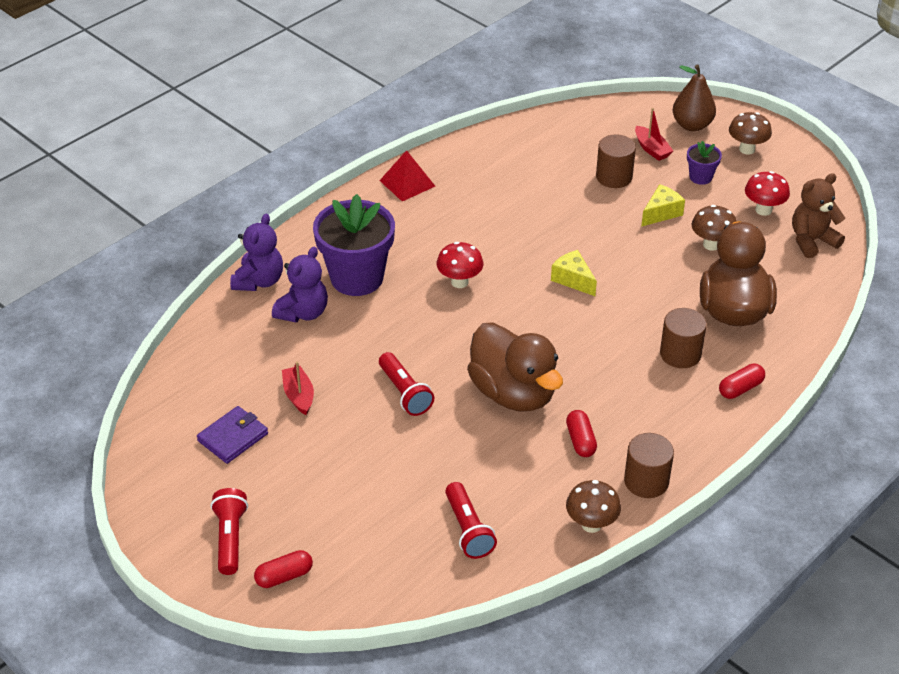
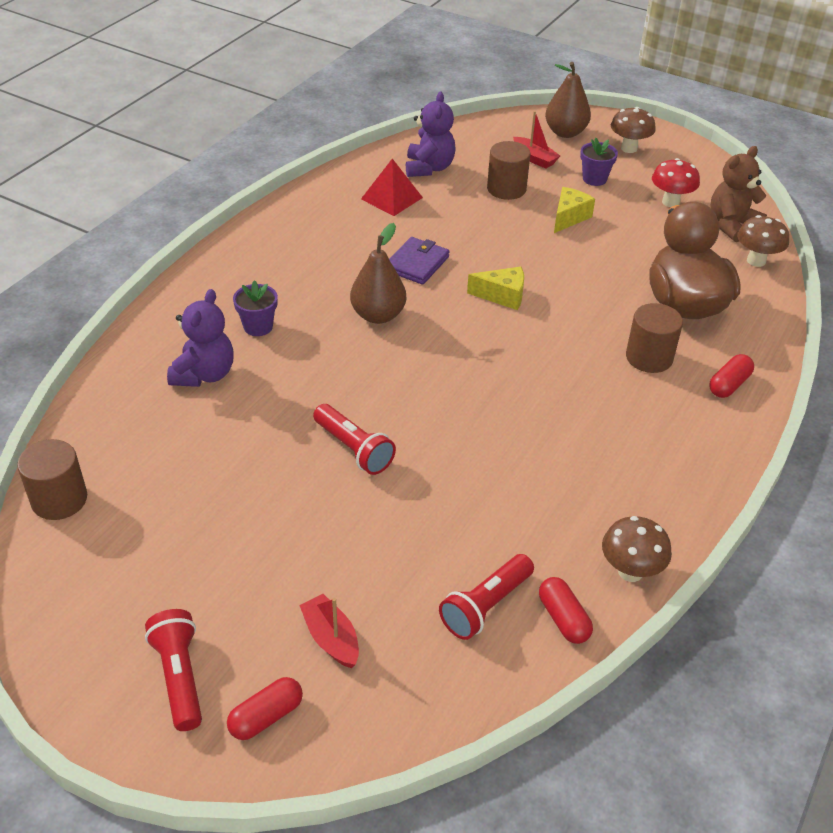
camera: 15 degrees left, 0 degrees up
(233, 437) = (152, 539): purple wallet -> purple wallet (417, 264)
(259, 281) = (142, 346): purple teddy bear -> purple teddy bear (429, 168)
(299, 395) = (224, 473): red boat -> red boat (331, 638)
(357, 278) = (258, 327): purple flower pot -> purple flower pot, size x0.46
(407, 183) = (286, 221): red pyramid -> red pyramid (391, 198)
(459, 282) = (378, 315): red mushroom -> brown pear
(468, 530) = (485, 606): red flashlight -> red flashlight turned 75 degrees clockwise
(513, 393) = (481, 429): brown duck -> none
(573, 280) = (502, 296): yellow cheese -> yellow cheese turned 150 degrees clockwise
(580, 441) = (579, 472): red capsule -> red capsule (563, 618)
(646, 481) = (672, 507): brown cylinder -> brown cylinder (59, 499)
(711, 244) = (633, 242): brown mushroom -> brown mushroom (756, 261)

